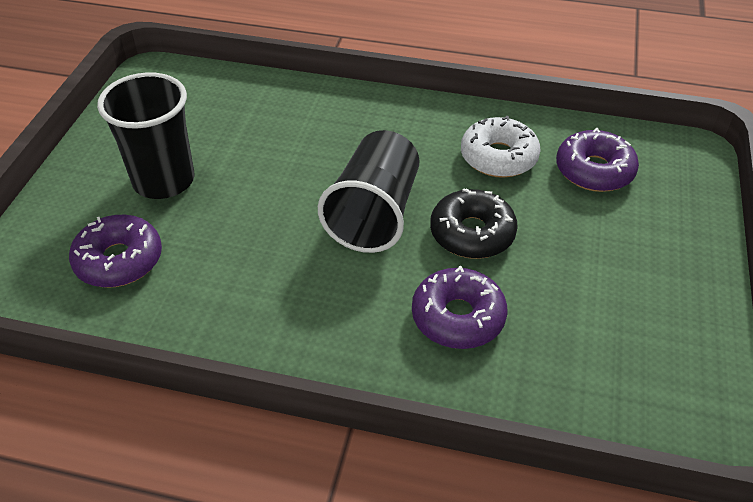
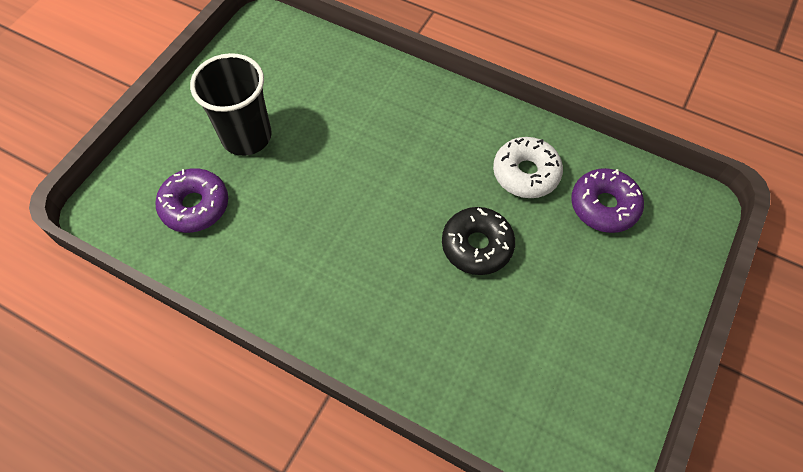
camera: 15 degrees right, 15 degrees up
(374, 214) = (403, 208): black cup -> none
(458, 317) = (438, 322): purple donut -> none

